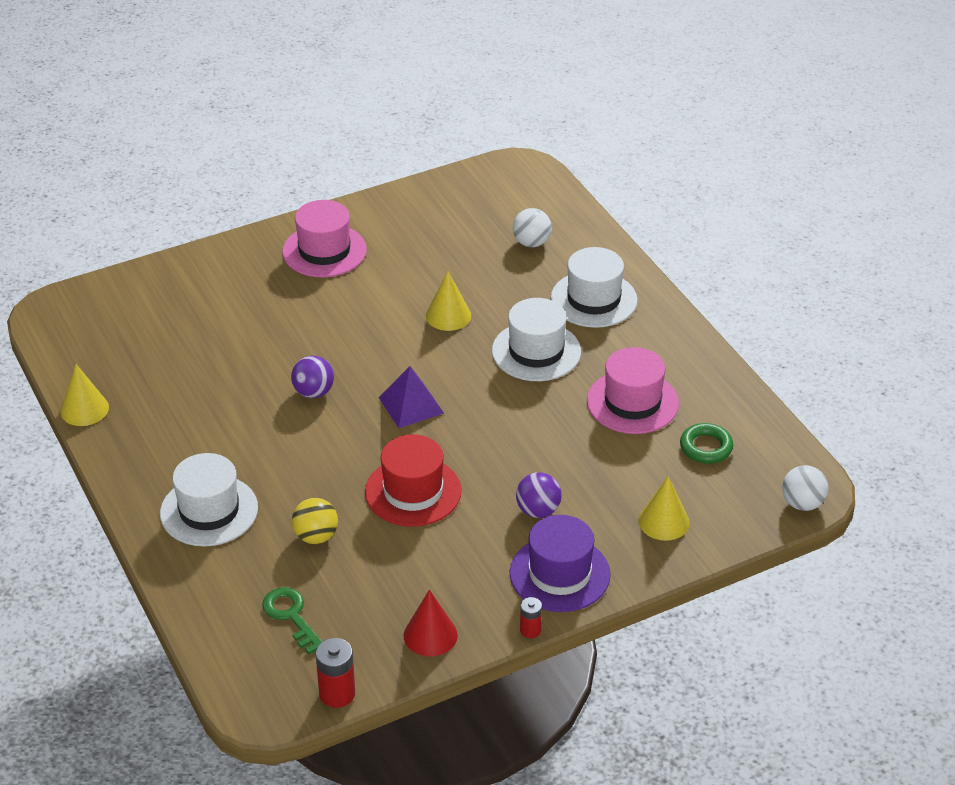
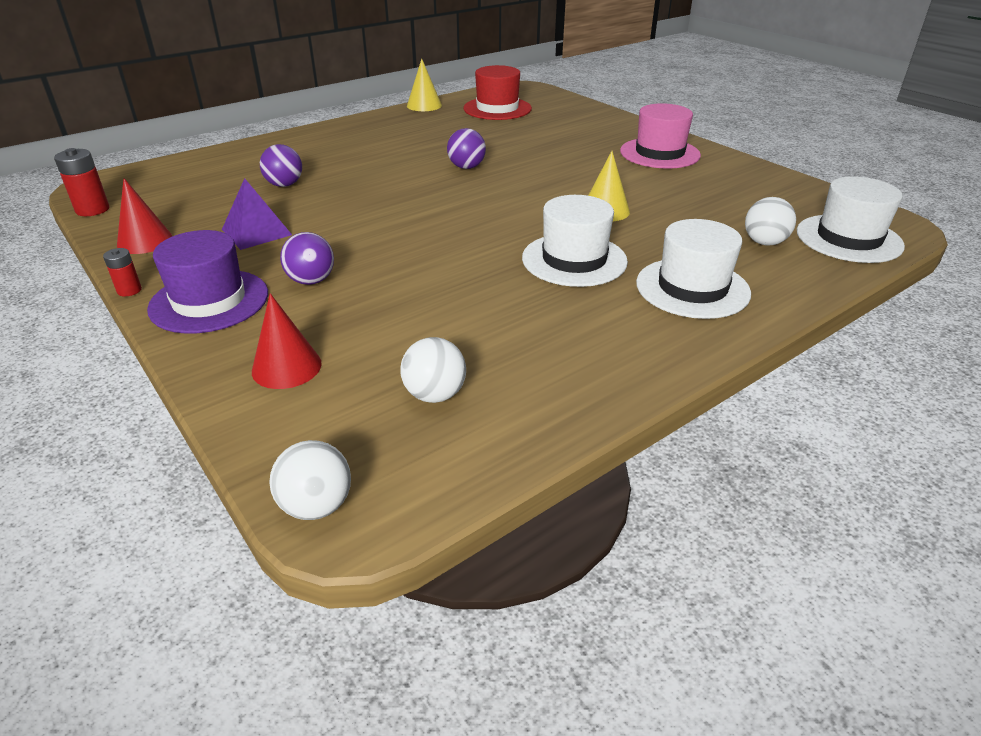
camera: 80 degrees right, 5 degrees down
(209, 511) = (318, 148): white hat -> white hat (848, 238)
(291, 616) = (191, 185): green key -> none
(316, 536) = (284, 185): yellow ball -> purple ball
(411, 405) = (462, 205): purple pyramid -> purple pyramid (257, 232)
(413, 491) = (340, 217): red hat -> red hat (497, 109)
(632, 402) = (509, 328): pink hat -> none
(663, 521) = (286, 367): yellow cone -> red cone
(706, 447) = (435, 395): green ring -> white ball

